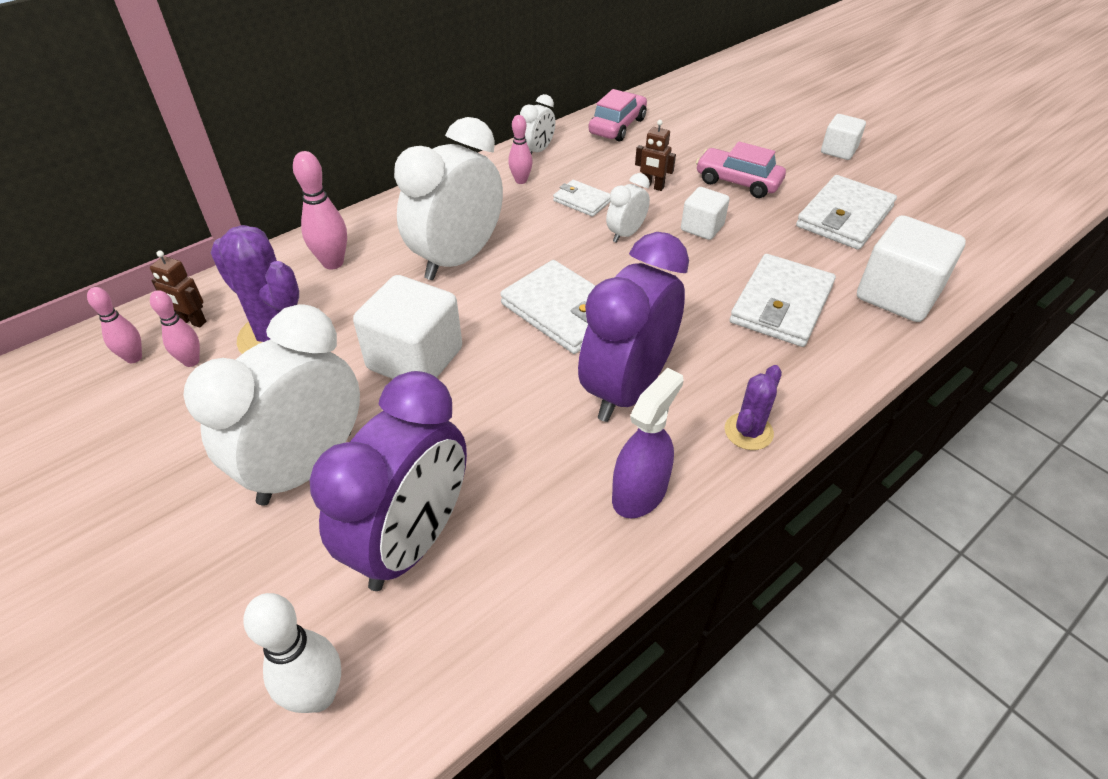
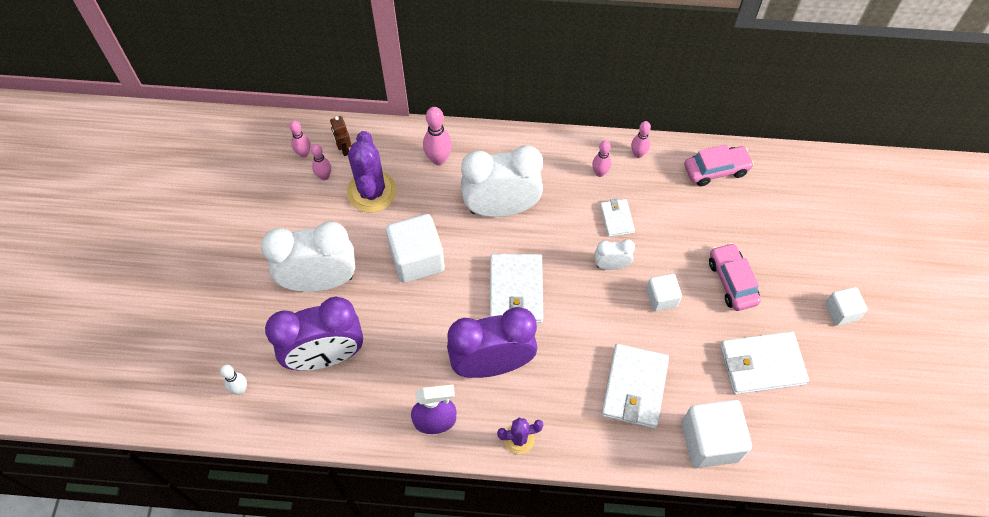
camera: 45 degrees right, 15 degrees up
(318, 695) = (240, 389): white bowling pin -> white bowling pin, size x0.65
(537, 151) = (638, 154): white clock -> pink bowling pin
(652, 186) = (672, 241): brown robot -> none
(781, 304) = (634, 387): white wallet -> white wallet turned 60 degrees counterclockwise

